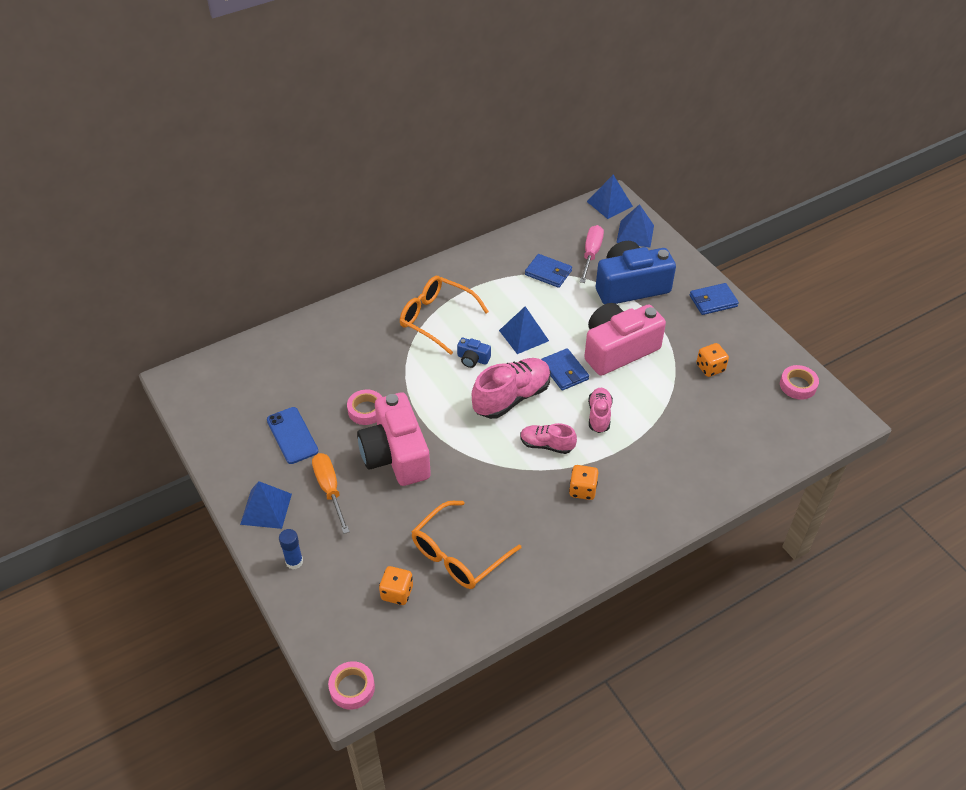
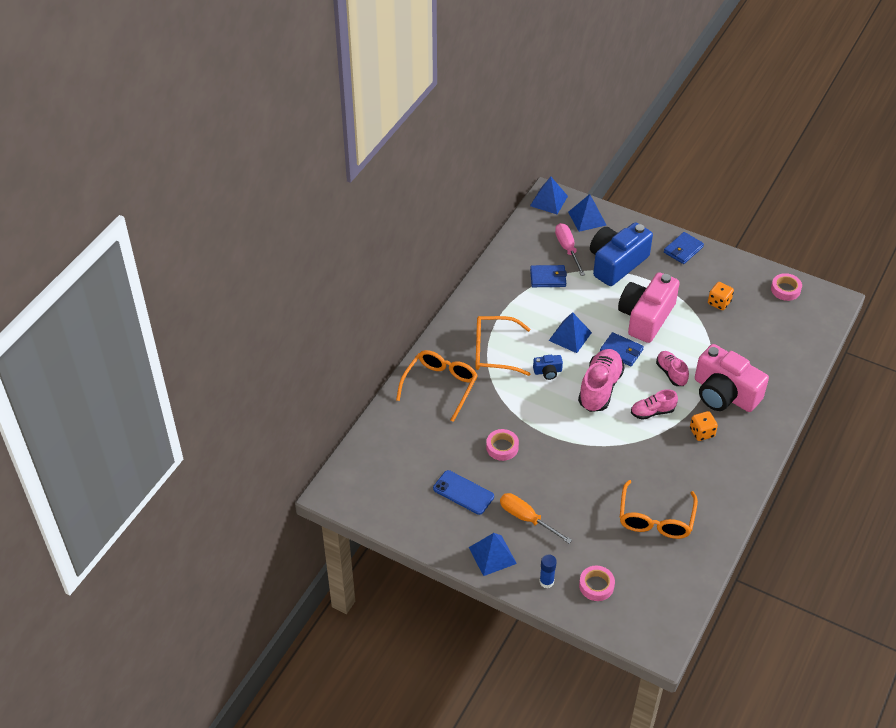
camera: 30 degrees left, 0 degrees up
(352, 688) = (660, 643): pink tape -> pink tape (596, 585)
(359, 328) = (440, 386): none -> orange glasses
(396, 455) = (552, 470): pink camera -> pink camera (724, 393)
(397, 593) = (636, 566): orange dice -> none

